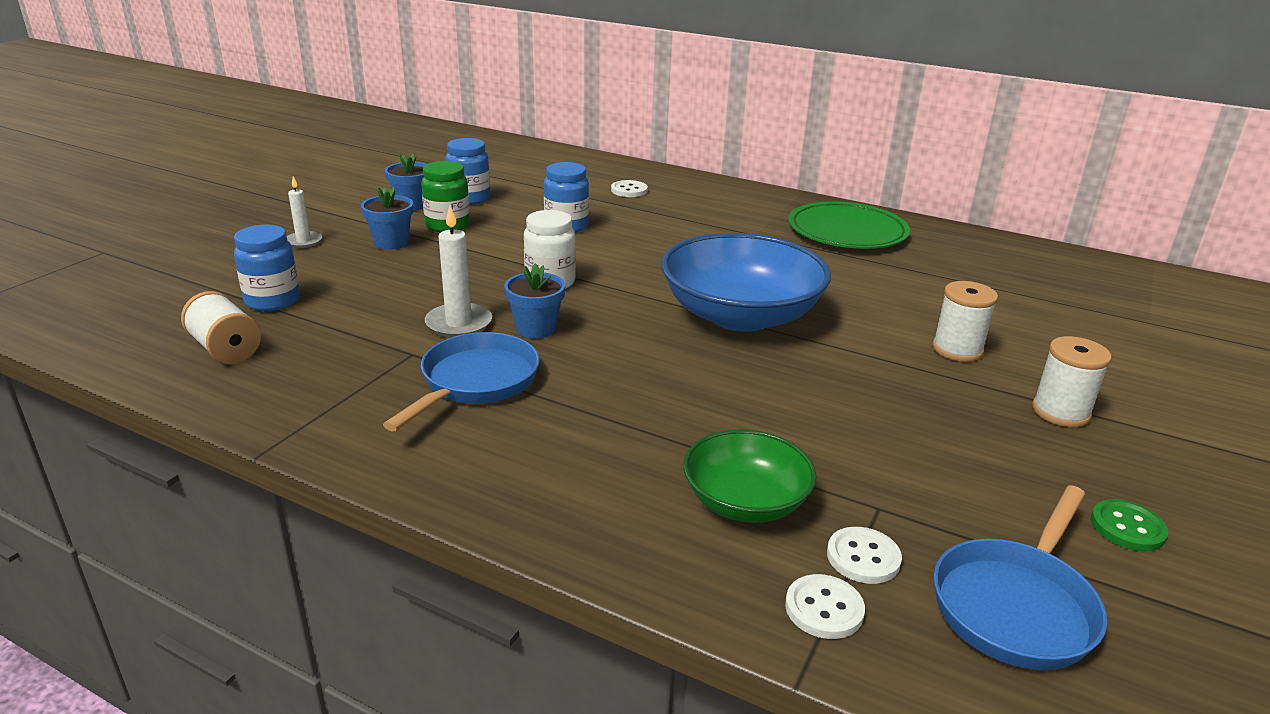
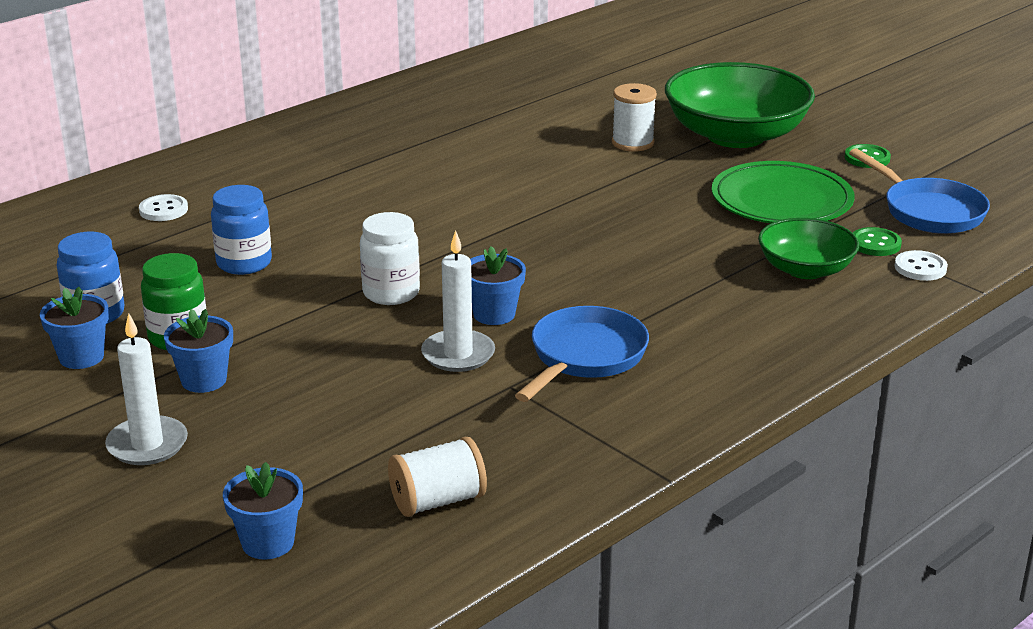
camera: 70 degrees left, 0 degrees up
(177, 297) = (268, 543): none -> blue flower pot
(273, 301) = (326, 469): blue jar -> none
(304, 241) = (147, 445): white candle -> white candle, size x1.55
(475, 382) = (585, 357): blue pan -> blue pan turned 75 degrees clockwise
(740, 315) = (525, 213): blue bowl -> none
(847, 231) = (378, 125): green plate -> green plate (781, 200)
(863, 557) = (875, 244): white button -> green button
(1060, 412) = (736, 135): white spool -> green bowl

